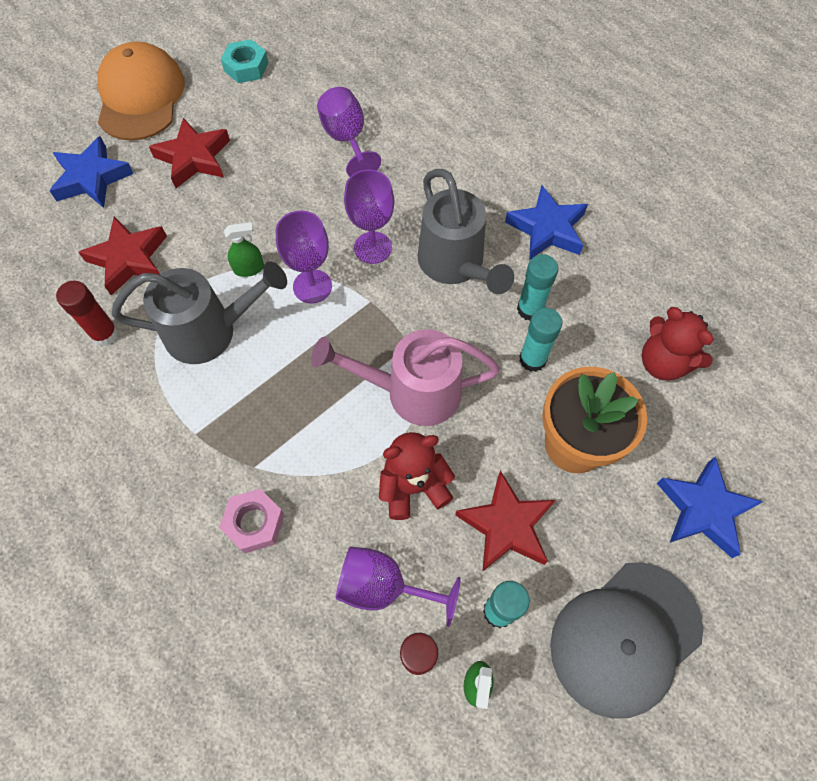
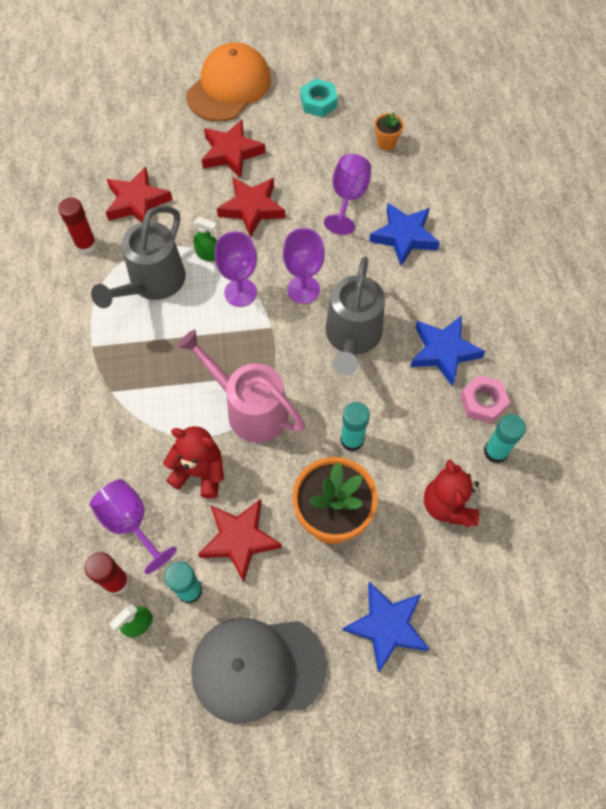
camera: 35 degrees right, 0 degrees up
(92, 178) = (155, 130): blue star -> blue star (404, 237)
(211, 331) = (152, 284): grey watering can -> grey watering can turned 90 degrees clockwise
(254, 523) = (84, 427): pink nut -> pink nut (483, 402)
(259, 199) = (252, 208): none -> red star
(342, 72) = (386, 143): none -> orange flower pot
(530, 309) = (380, 403): turquoise glue stick -> turquoise glue stick (495, 452)

